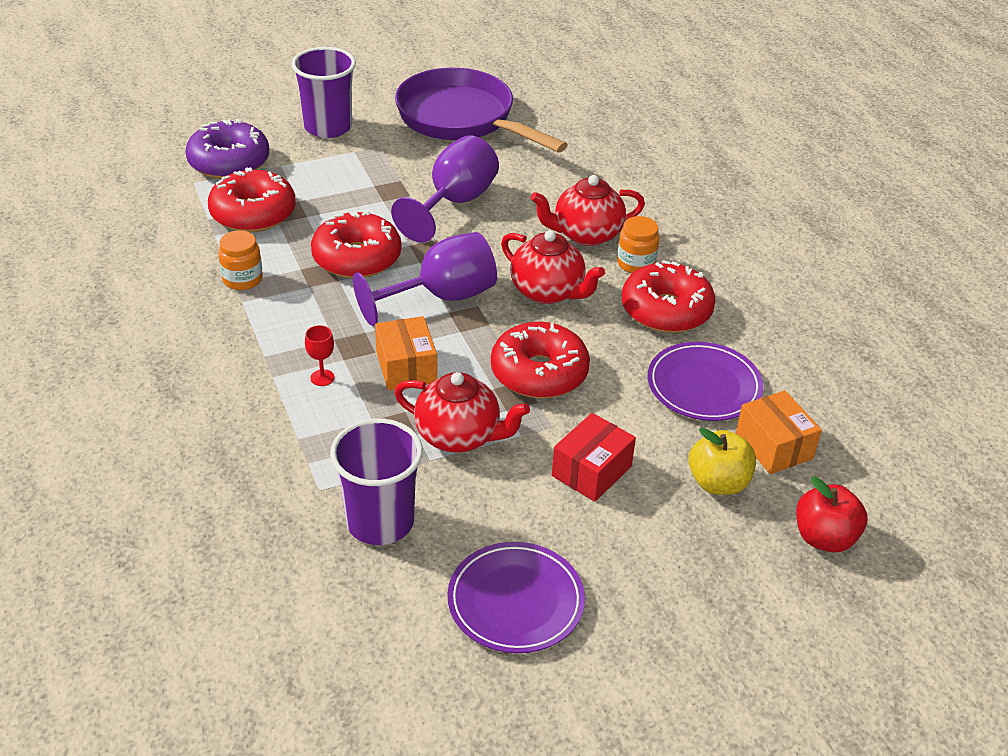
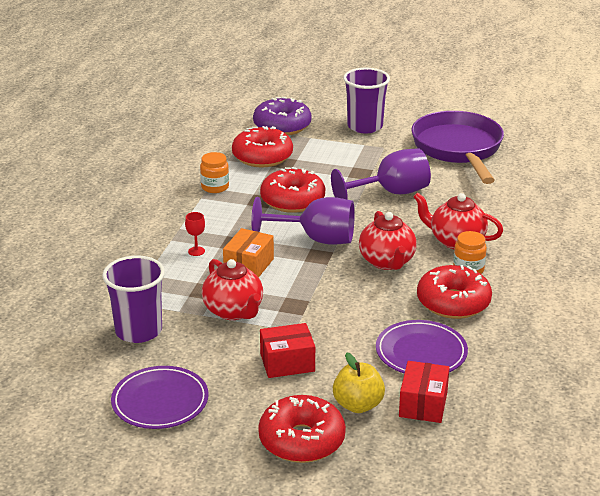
camera: 40 degrees right, 10 degrees down
(539, 373) = (323, 301): red donut -> red donut (301, 440)
(774, 446) = (423, 404): orange box -> red box
(824, 538) = (387, 466): red apple -> none

